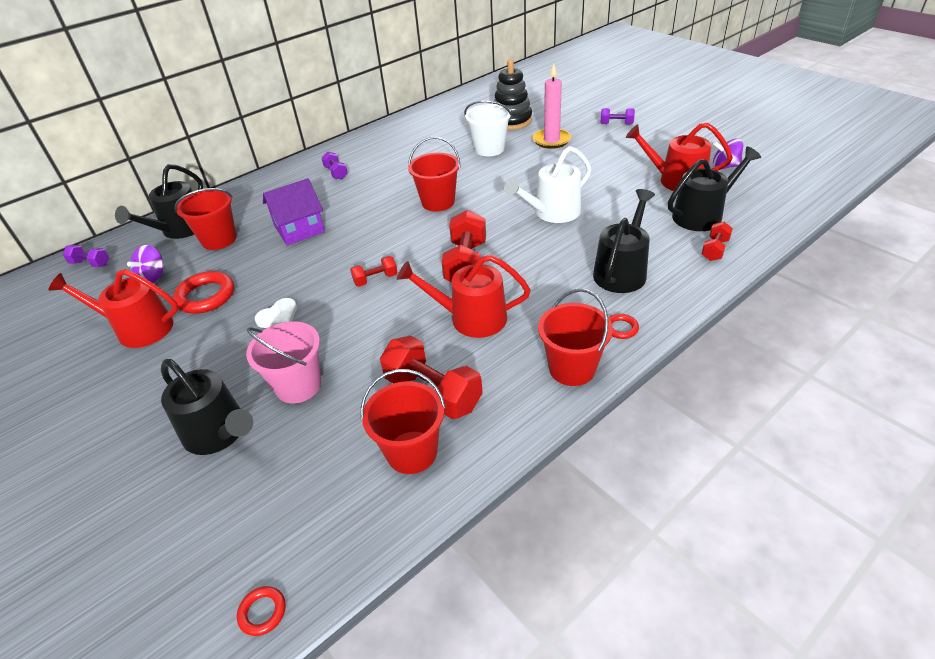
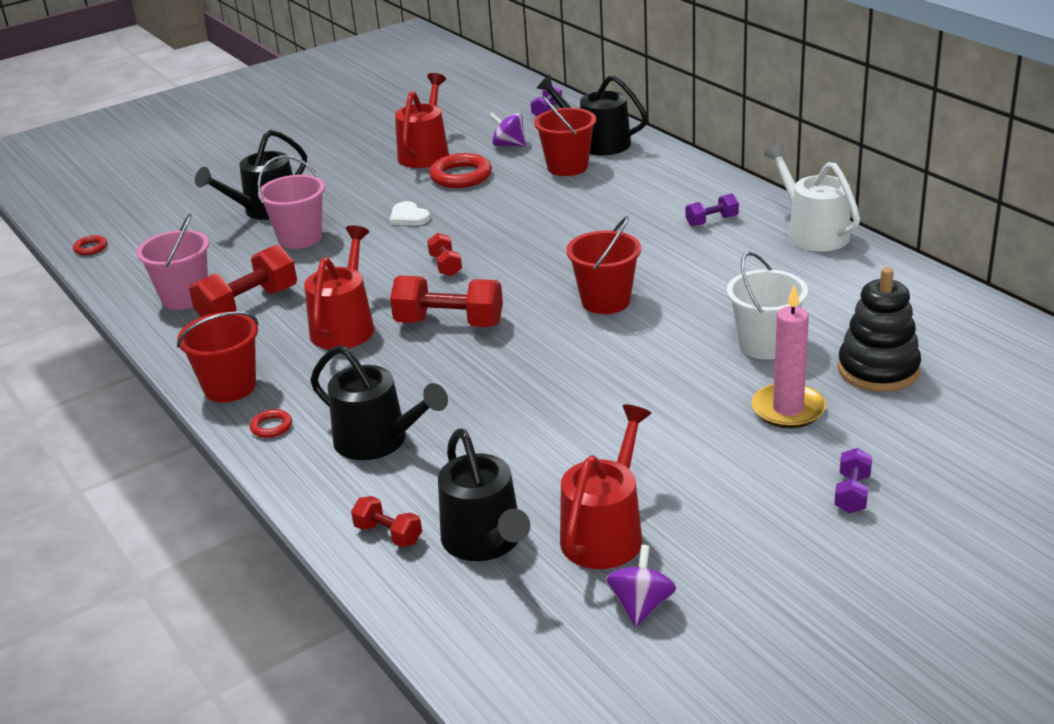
camera: 95 degrees right, 10 degrees down
(299, 229) = (571, 210): purple house -> none
(412, 452) = (185, 297): red bucket -> pink bucket
(552, 212) = (545, 395): white watering can -> white watering can (813, 233)

